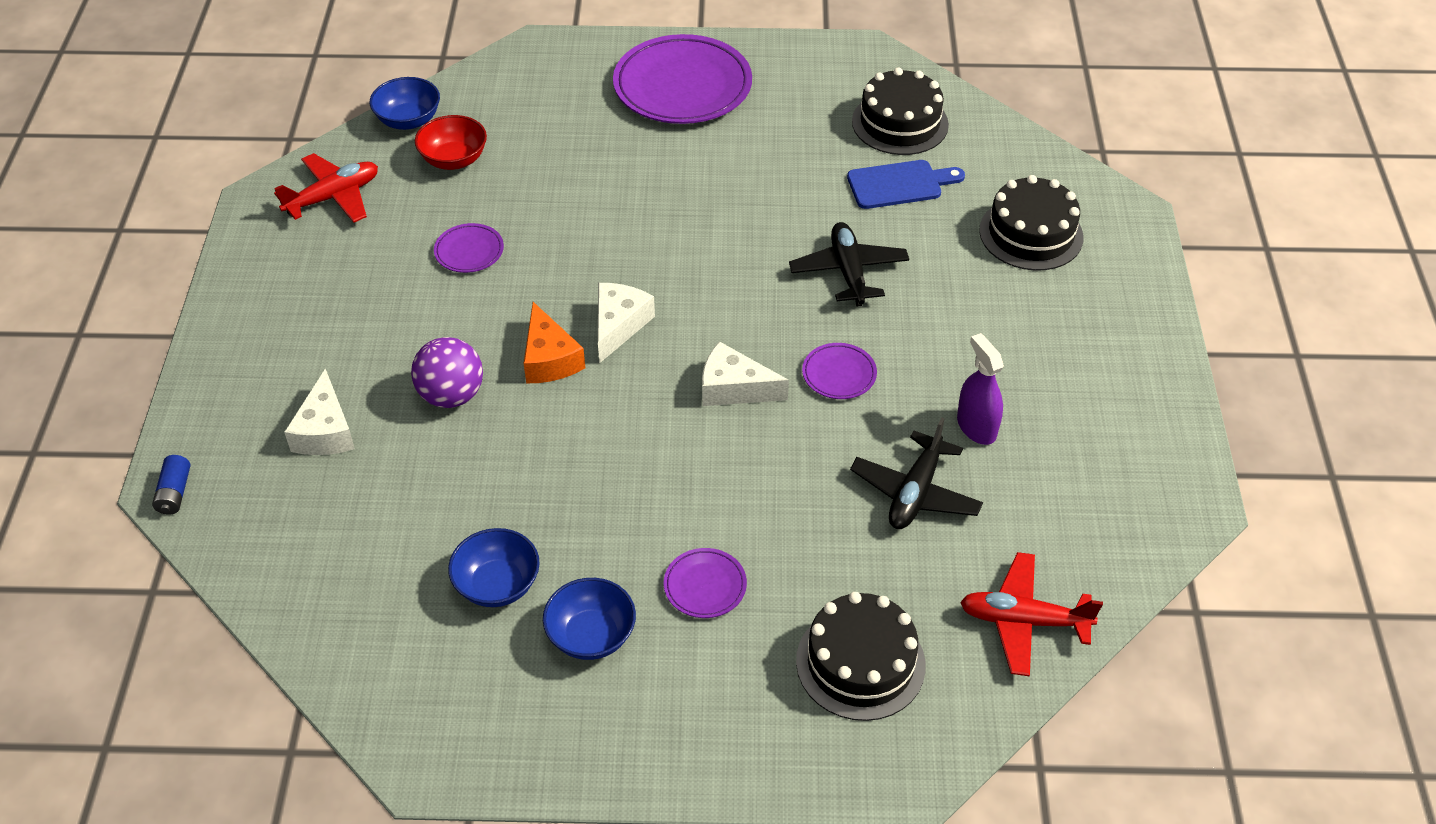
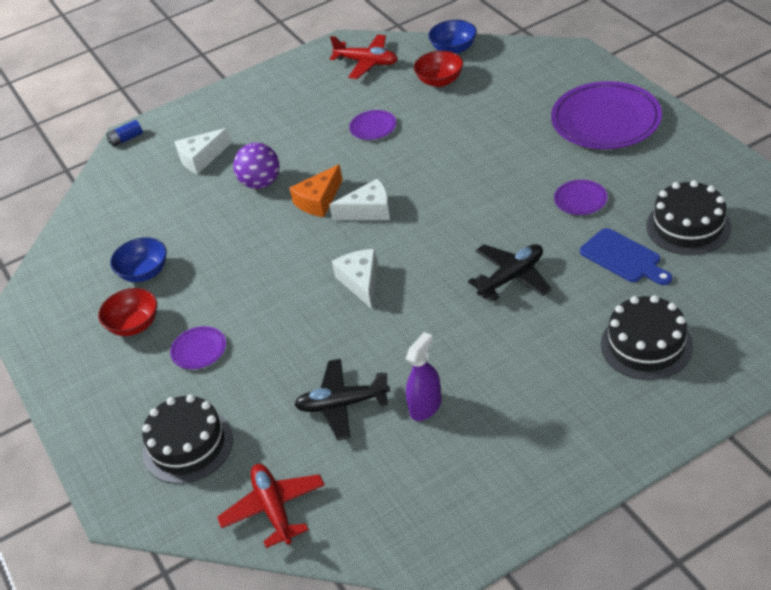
camera: 65 degrees right, 5 degrees down
(591, 635) = (134, 325): blue bowl -> red bowl
(839, 374) = (414, 320): purple plate -> purple plate (580, 200)

